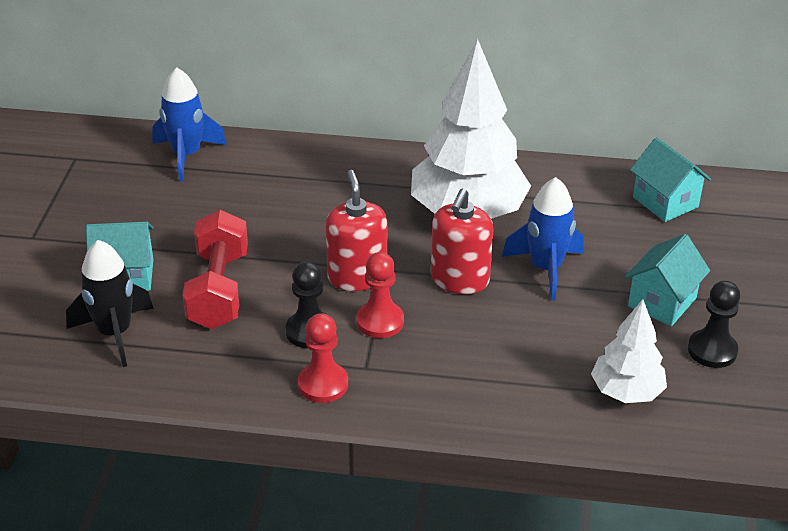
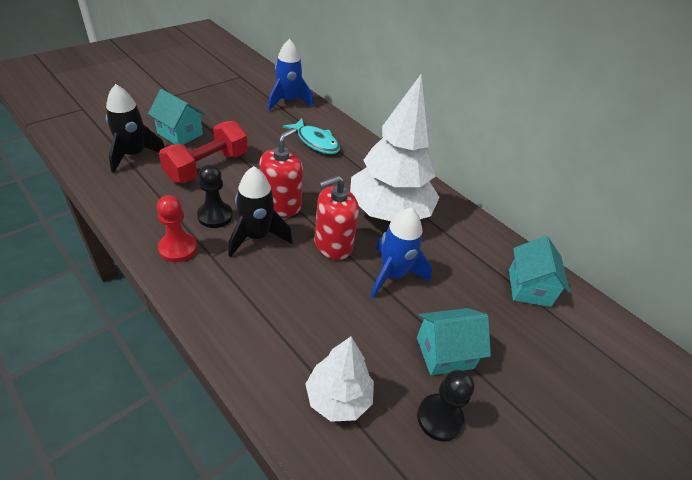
camera: 35 degrees right, 5 degrees up
(292, 185) = (316, 142): none -> turquoise fish
(380, 321) = (257, 236): red pawn -> black rocket

